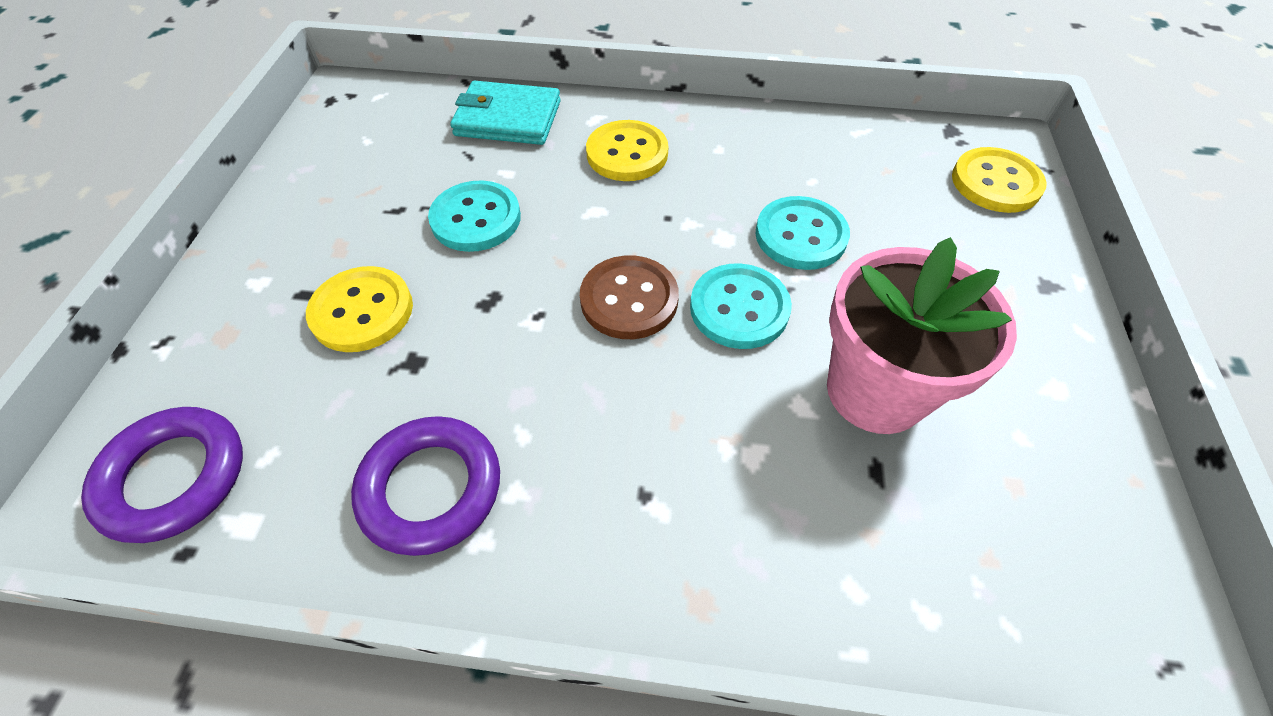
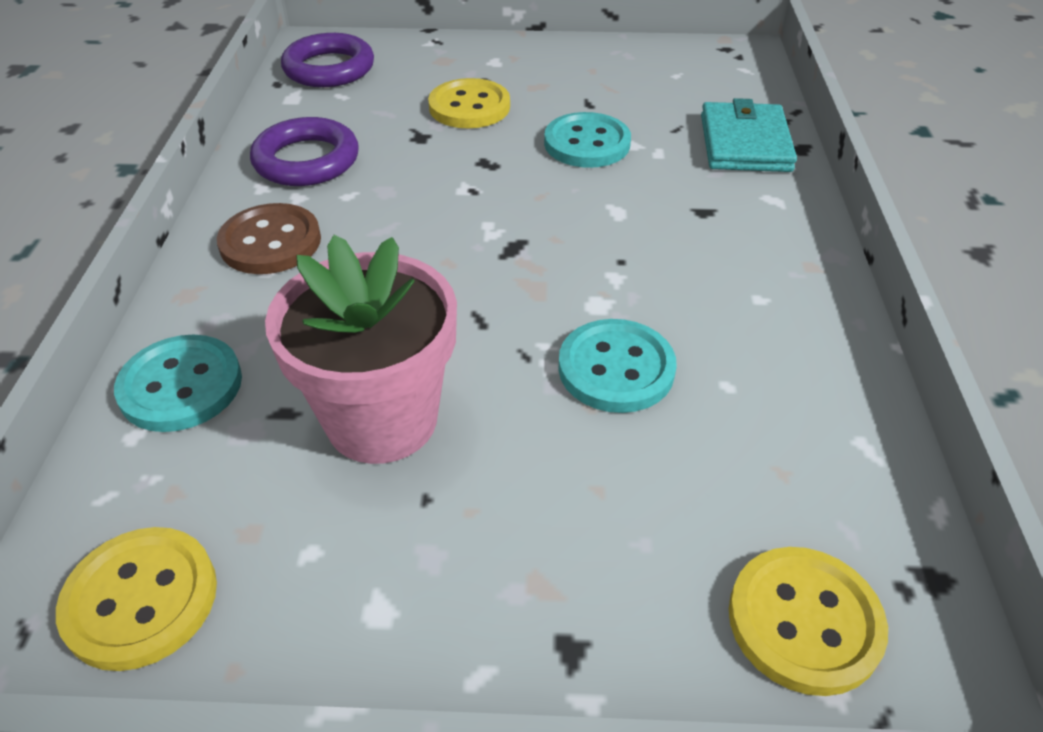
camera: 85 degrees right, 10 degrees down
(627, 153) = (719, 226): yellow button -> yellow button (141, 599)
(629, 299) = (496, 240): brown button -> brown button (270, 242)
(739, 308) = (492, 315): turquoise button -> turquoise button (181, 386)

